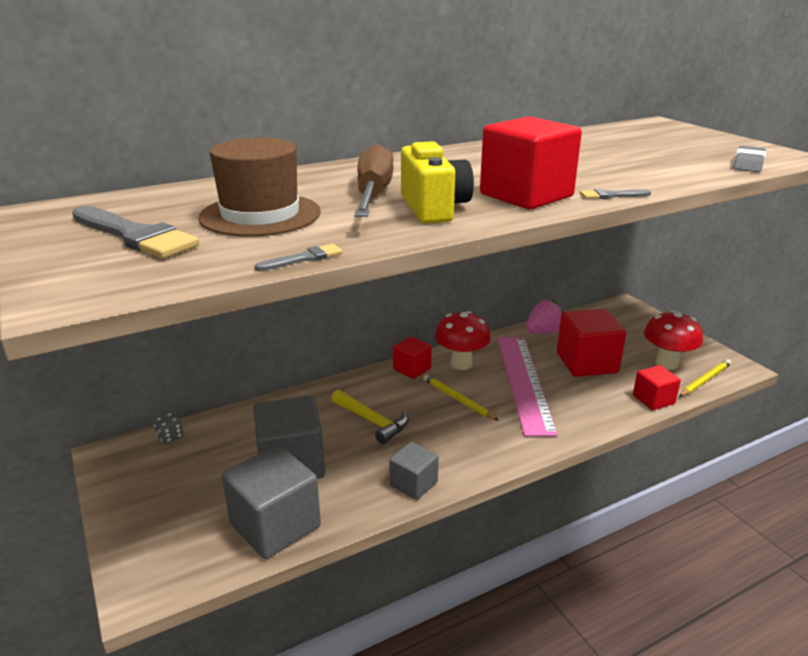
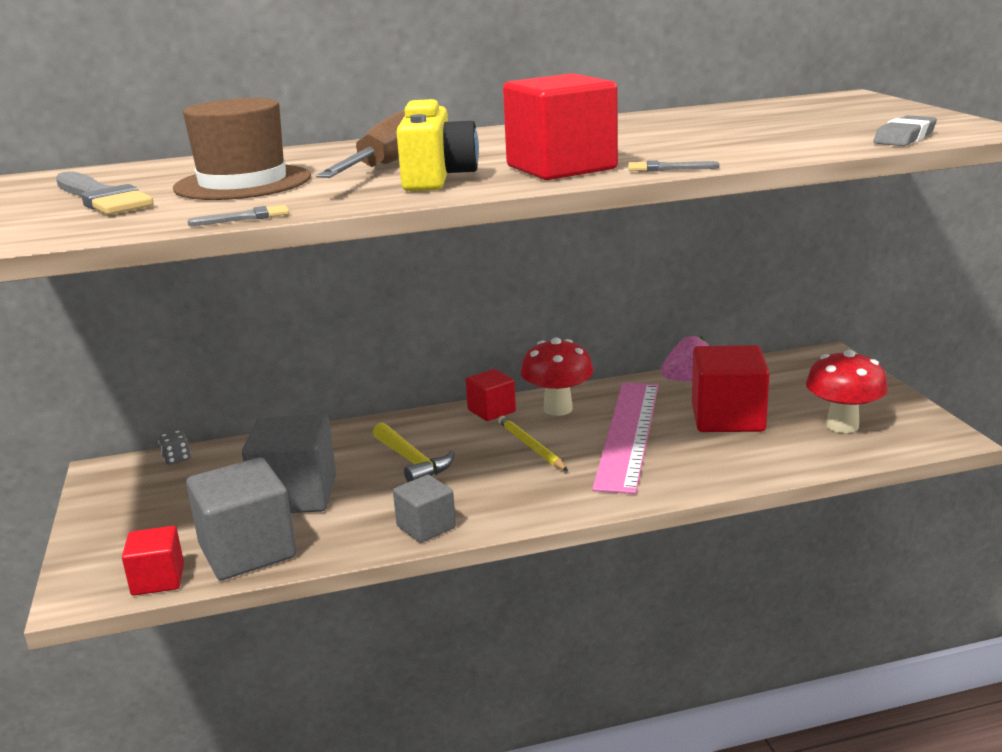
camera: 15 degrees right, 5 degrees down
(653, 399) = (795, 465): red cube -> red cube (158, 580)
(705, 380) = (885, 448): yellow pencil -> none

